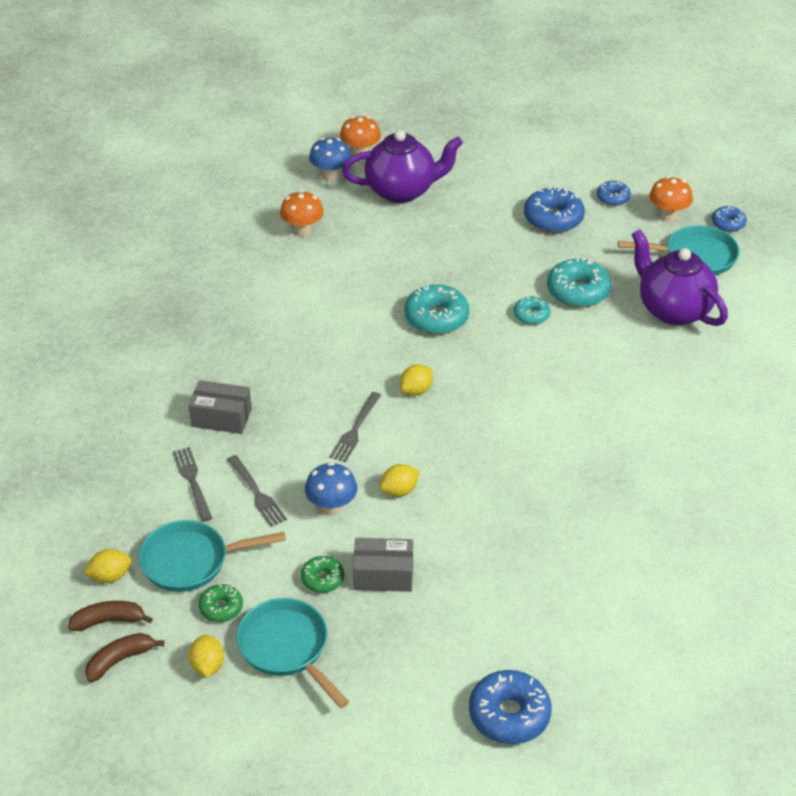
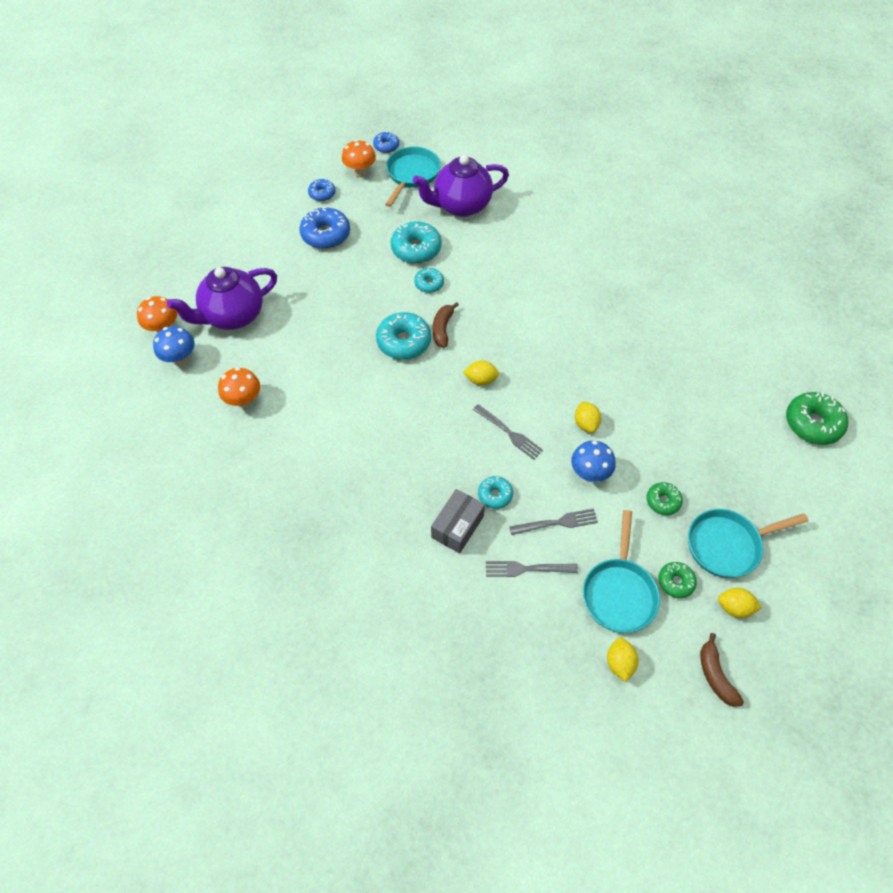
camera: 70 degrees left, 15 degrees up
(109, 621) = (670, 675): brown banana -> brown banana (442, 328)
(271, 437) = (495, 495): none -> turquoise donut
(383, 575) = (669, 459): grey box -> none
(402, 191) = (233, 316): purple teapot -> purple teapot turned 135 degrees counterclockwise
(416, 390) = (481, 380): yellow lemon -> yellow lemon turned 60 degrees counterclockwise
(509, 715) = (812, 423): blue donut -> green donut

